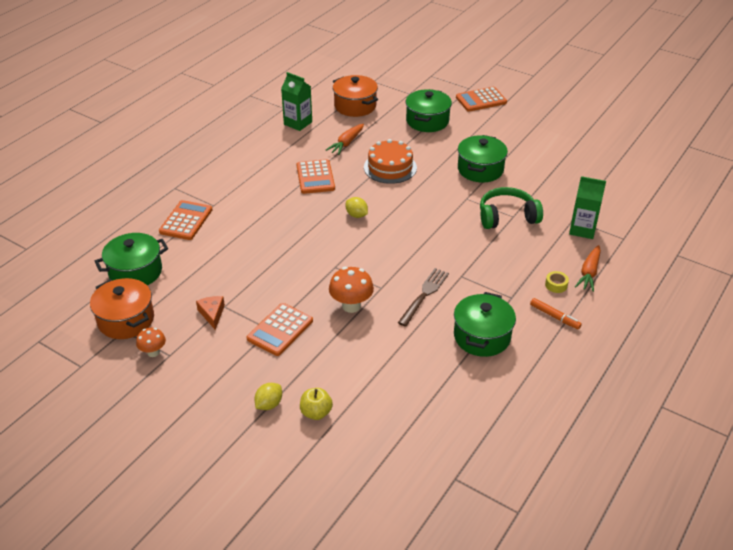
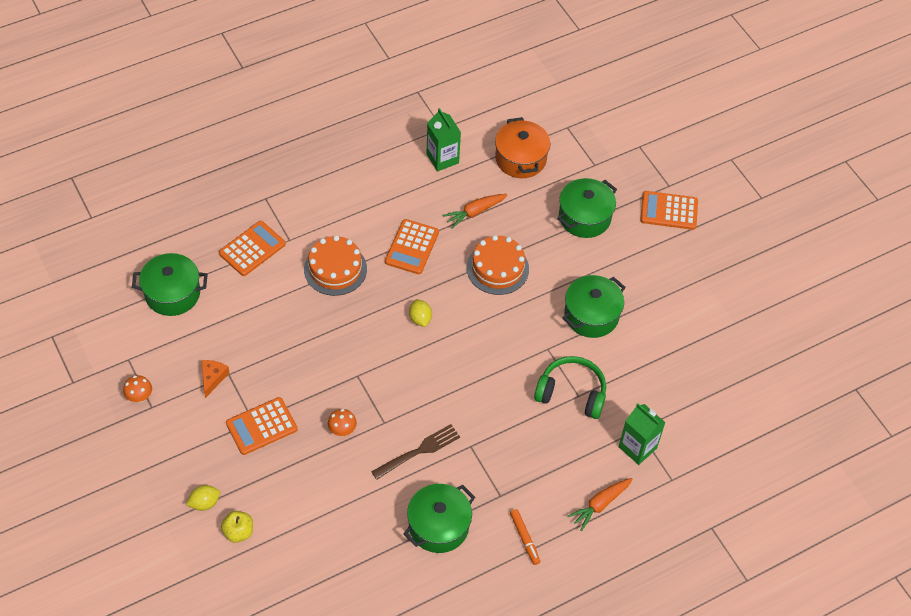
camera: 25 degrees right, 15 degrees up
(126, 320) = (135, 348): orange pot -> none
(265, 209) = (335, 269): none -> orange cake
(351, 306) = (342, 430): orange mushroom -> orange mushroom, size x0.62
(556, 285) = (555, 503): yellow tape -> none

